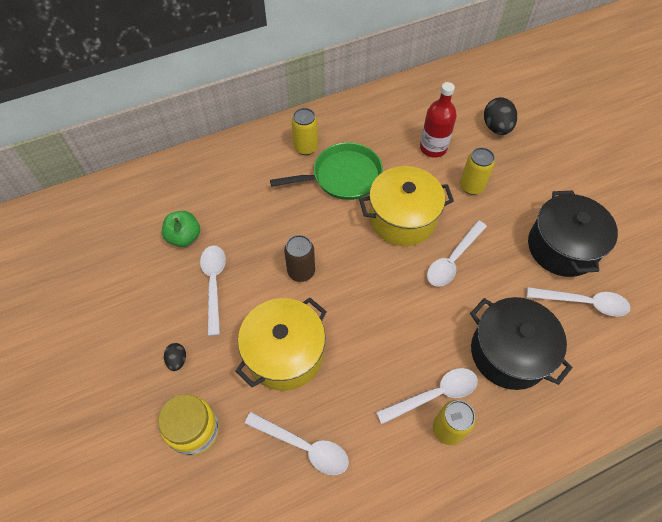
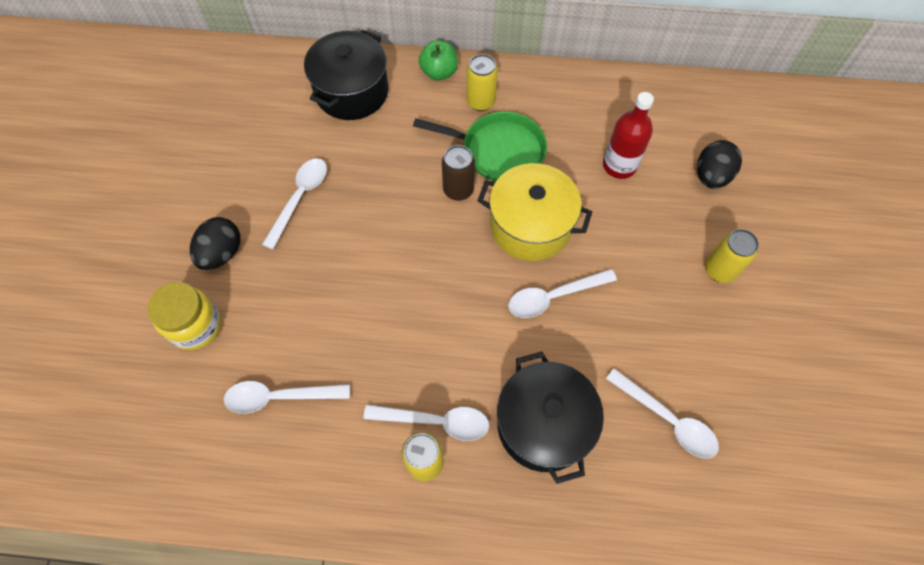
camera: 30 degrees right, 5 degrees up
(177, 360) = (222, 253): black egg -> black egg, size x1.85
(184, 237) = (302, 138): green apple -> green apple (439, 72)
(285, 353) = (320, 300): yellow pot -> none
(301, 271) = (389, 228): brown can -> brown can (458, 190)
(304, 446) = (279, 397): white spoon -> white spoon turned 120 degrees clockwise
(471, 186) = (632, 229): yellow can -> yellow can (719, 270)
(562, 247) = (688, 347): black pot -> black pot (352, 92)

